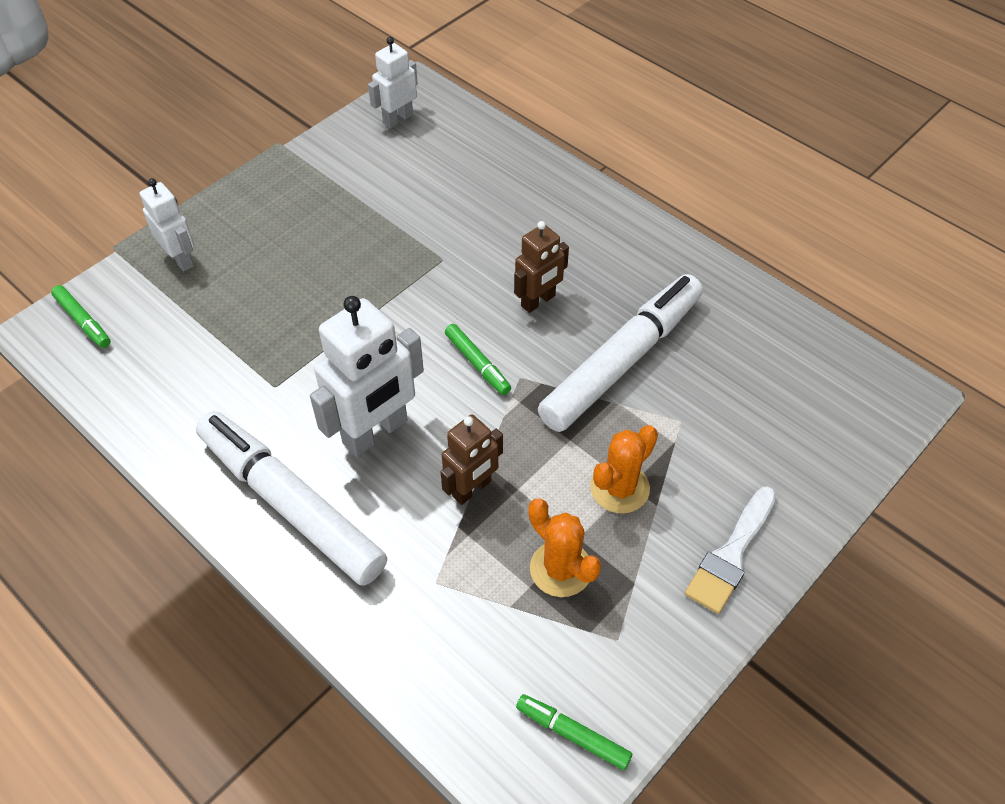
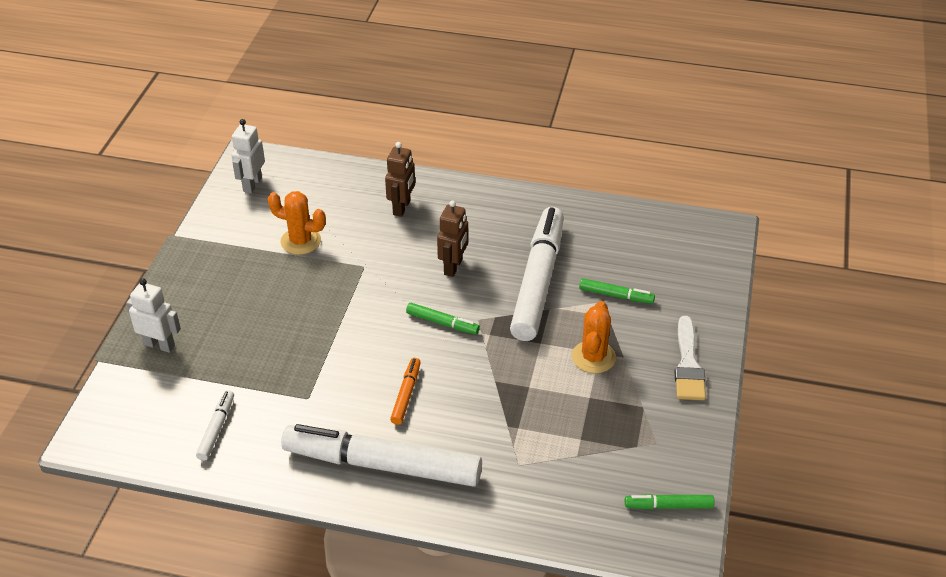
camera: 30 degrees left, 10 degrees down
(83, 321) = (116, 418): green marker -> green marker (615, 295)
(162, 378) = (216, 429): none -> white marker
(376, 432) = (406, 395): white robot -> orange marker
(472, 489) = (499, 400): brown robot -> brown robot (402, 207)
(561, 569) = (592, 420): orange cactus -> orange cactus (300, 241)

